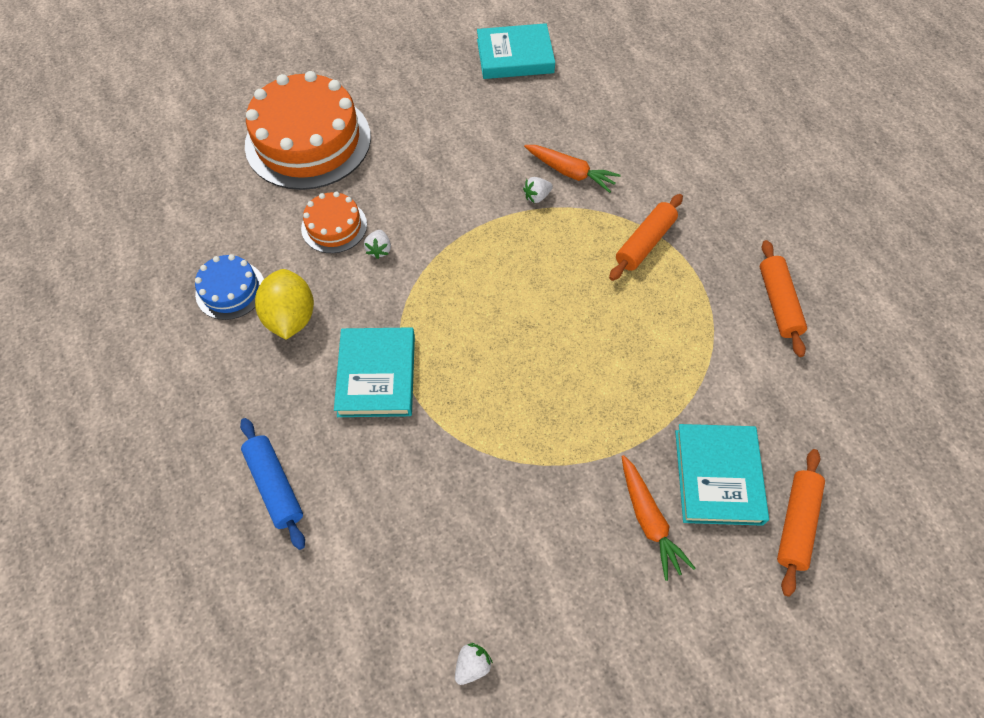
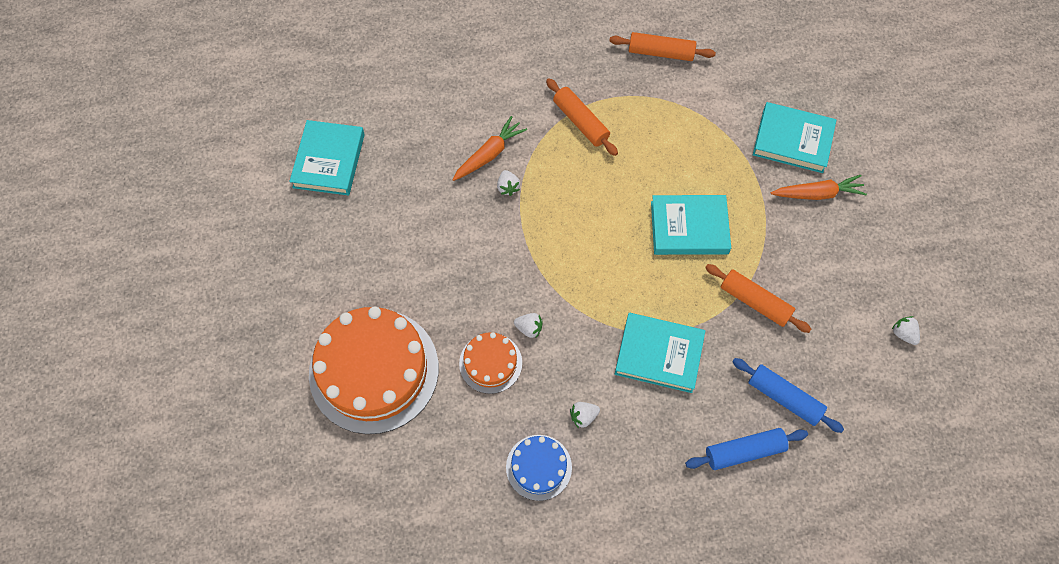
camera: 75 degrees left, 5 degrees up
(291, 317) = (583, 416): yellow lemon -> white strawberry
(350, 521) = (784, 398): none -> blue rolling pin
(547, 377) = (689, 227): none -> turquoise book
(796, 523) = (834, 107): orange rolling pin -> orange rolling pin (755, 302)

